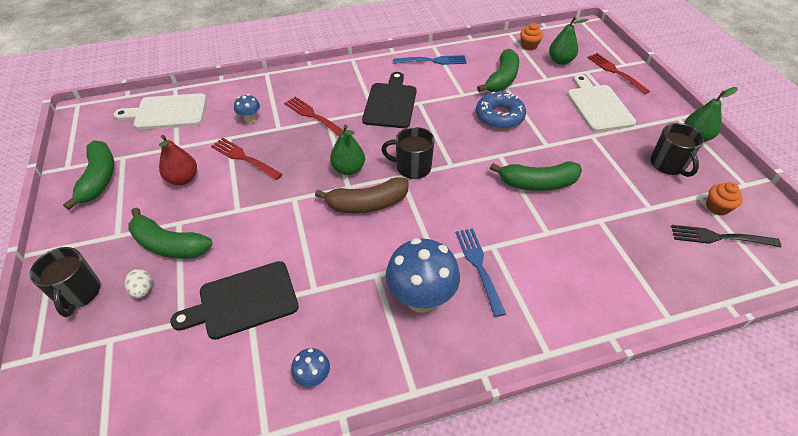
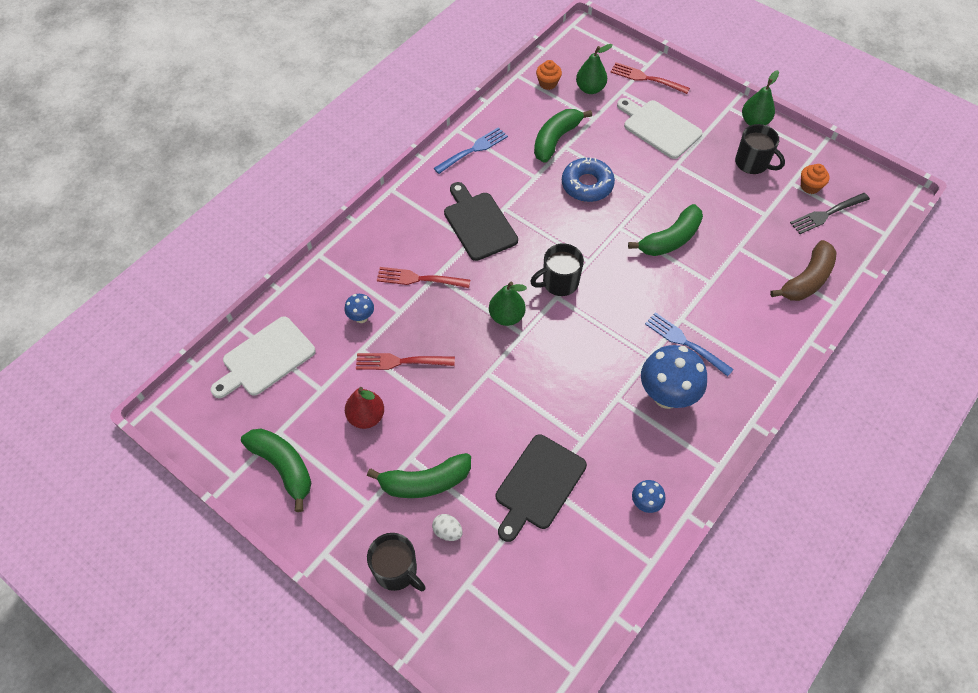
camera: 35 degrees left, 10 degrees up
(367, 204) = (554, 341): brown banana -> brown banana (807, 280)
(502, 79) = (556, 139): green banana -> green banana turned 135 degrees counterclockwise

